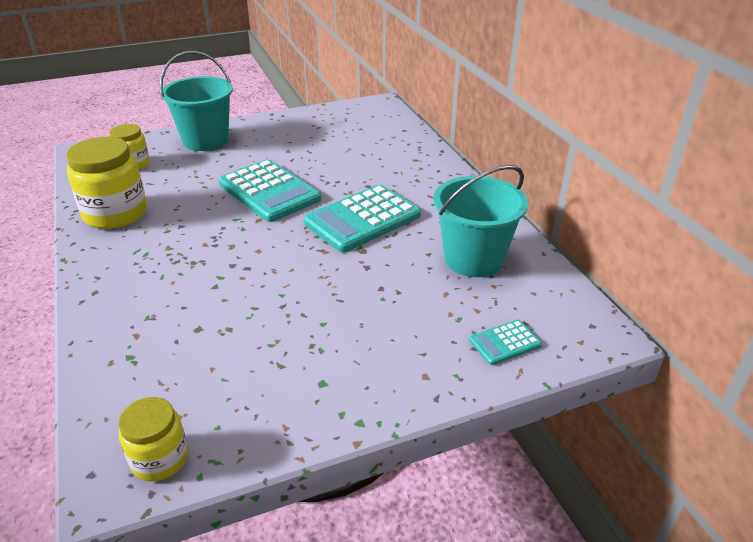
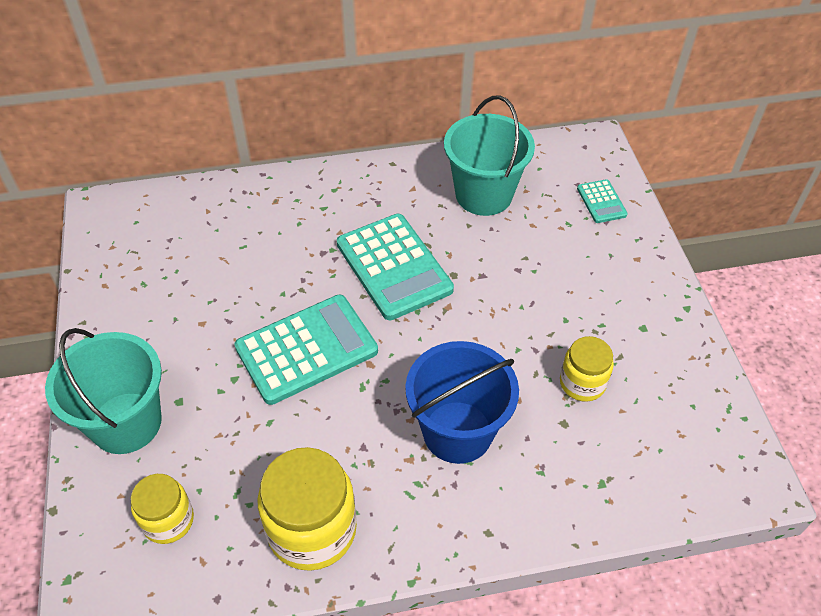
camera: 80 degrees left, 15 degrees up
(160, 459) = (728, 447): yellow jar -> yellow jar (582, 383)
(191, 268) = (457, 432): none -> blue bucket

